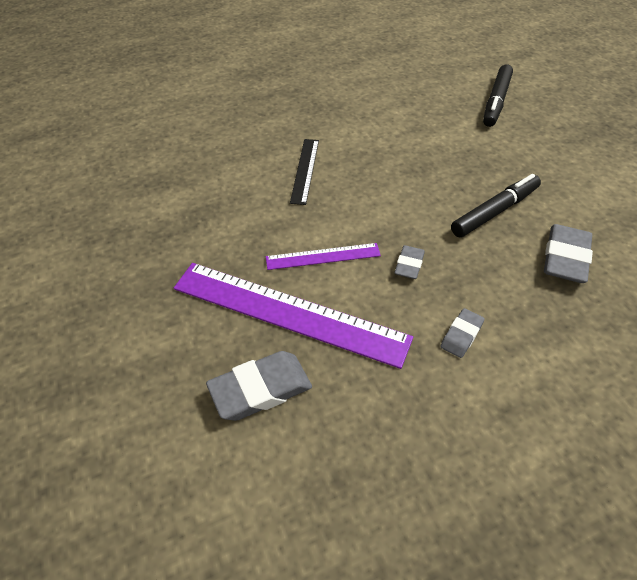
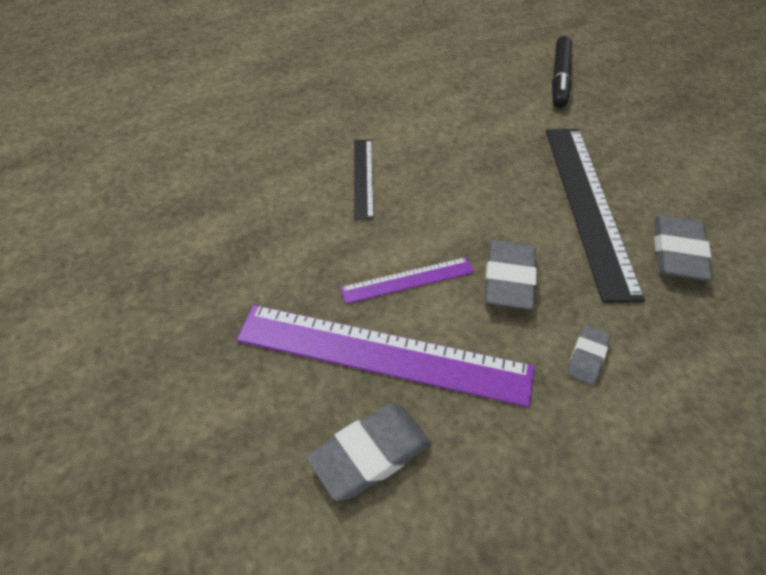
camera: 10 degrees left, 0 degrees up
(409, 265) = (509, 279): grey eraser -> grey eraser, size x1.76
(495, 211) = (589, 206): black marker -> black ruler

